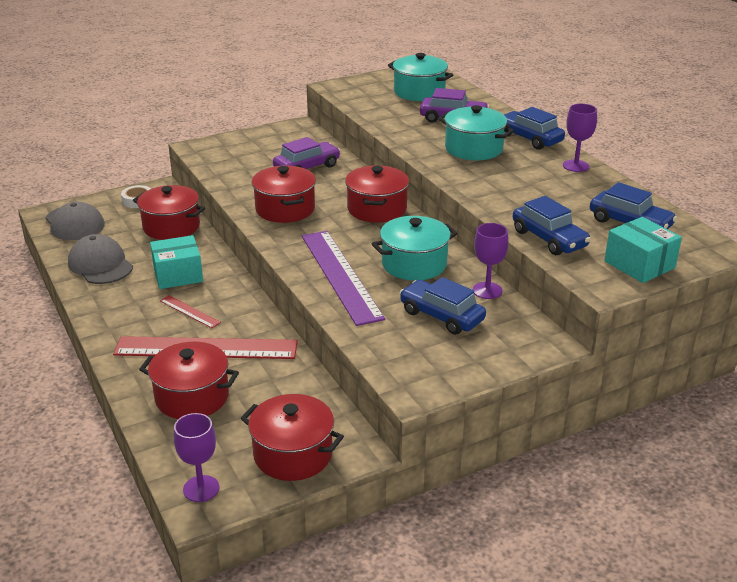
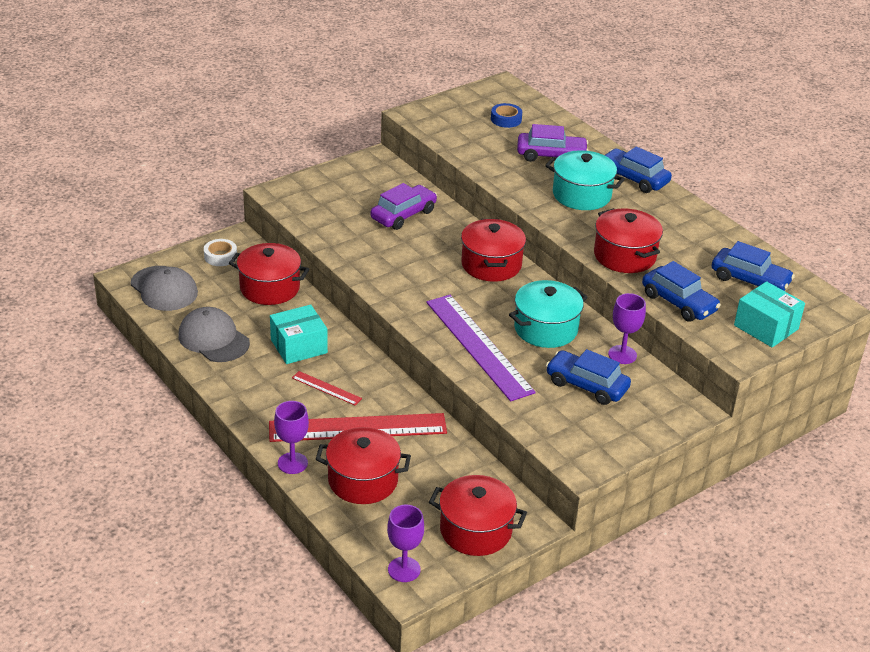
camera: 10 degrees left, 5 degrees up
(285, 209) = (398, 270): red pot -> red pot (624, 256)
(419, 92) = (506, 119): turquoise pot -> blue tape
(575, 166) = (686, 212): purple goblet -> purple goblet (292, 463)

